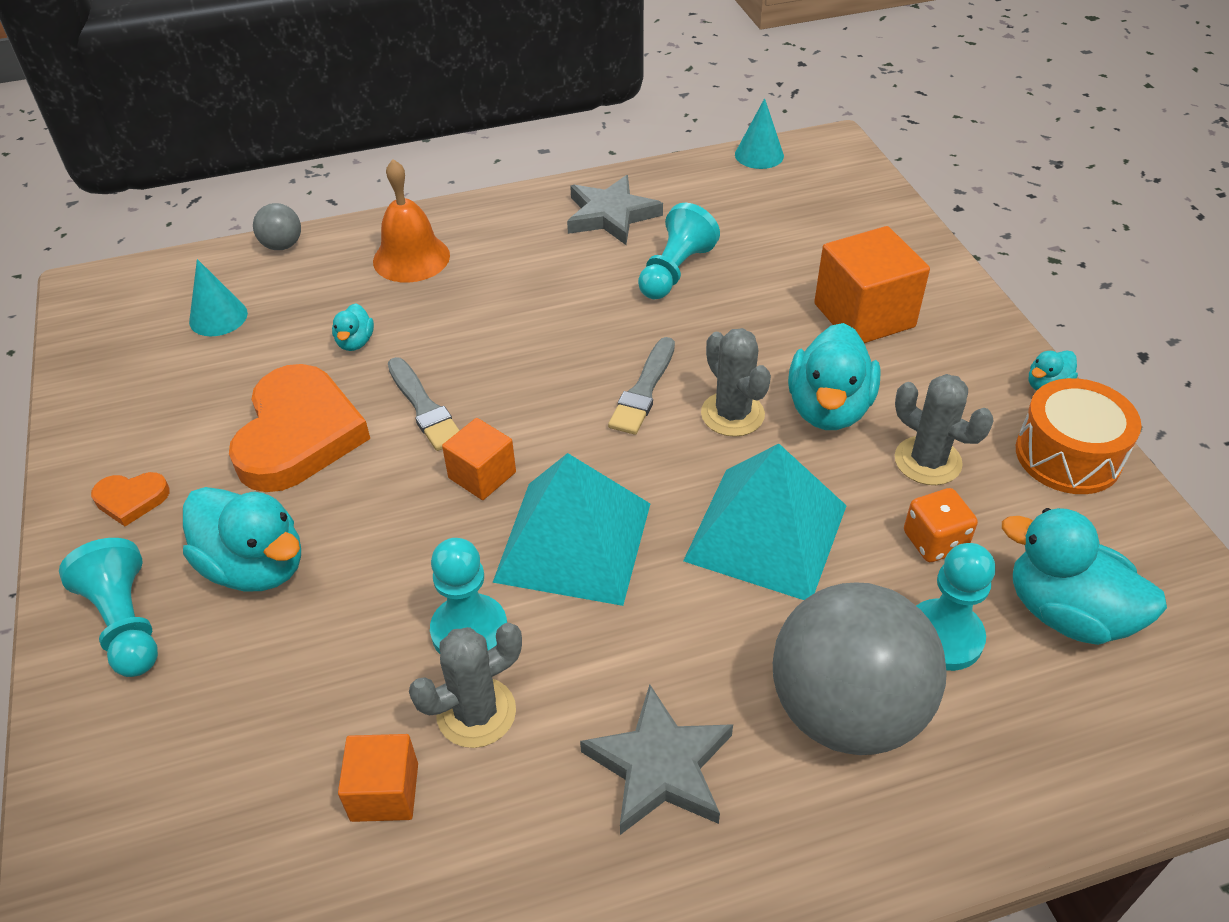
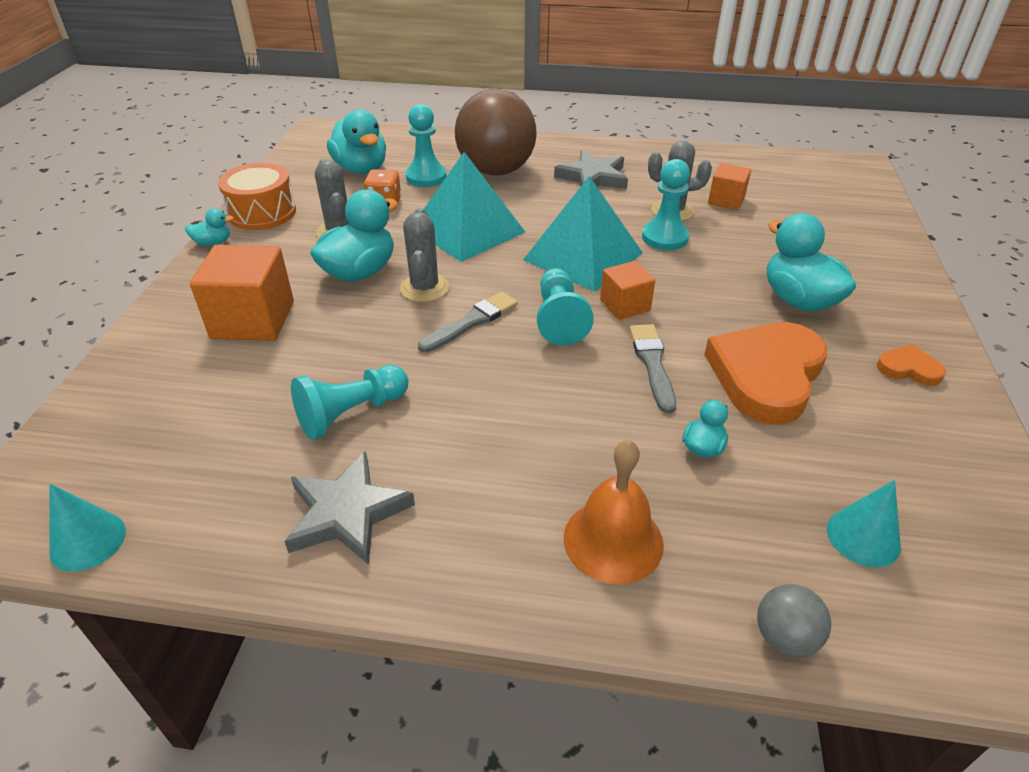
camera: 155 degrees left, 5 degrees down
(126, 623) = (886, 295): turquoise pawn -> turquoise pawn (559, 319)
(846, 710) = (496, 171): grey ball -> brown ball

